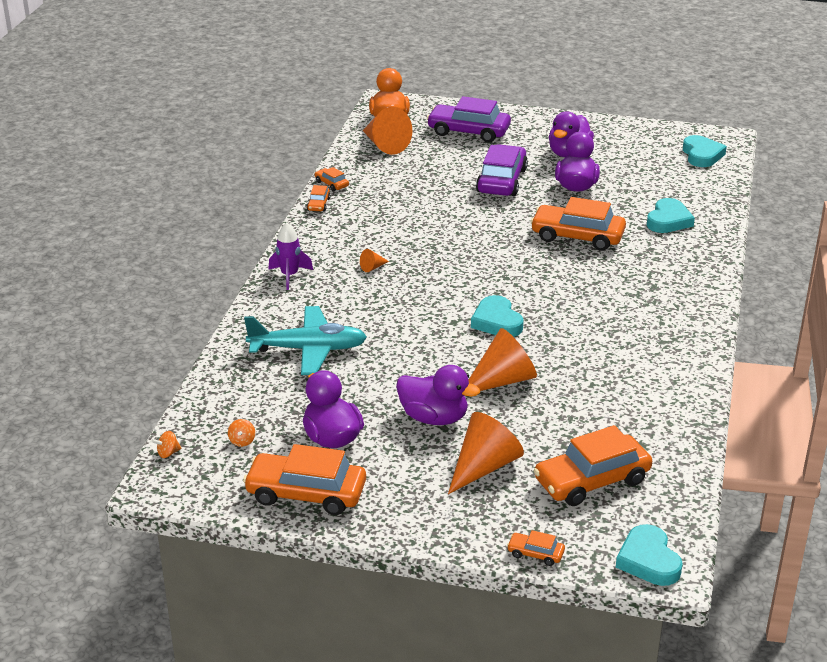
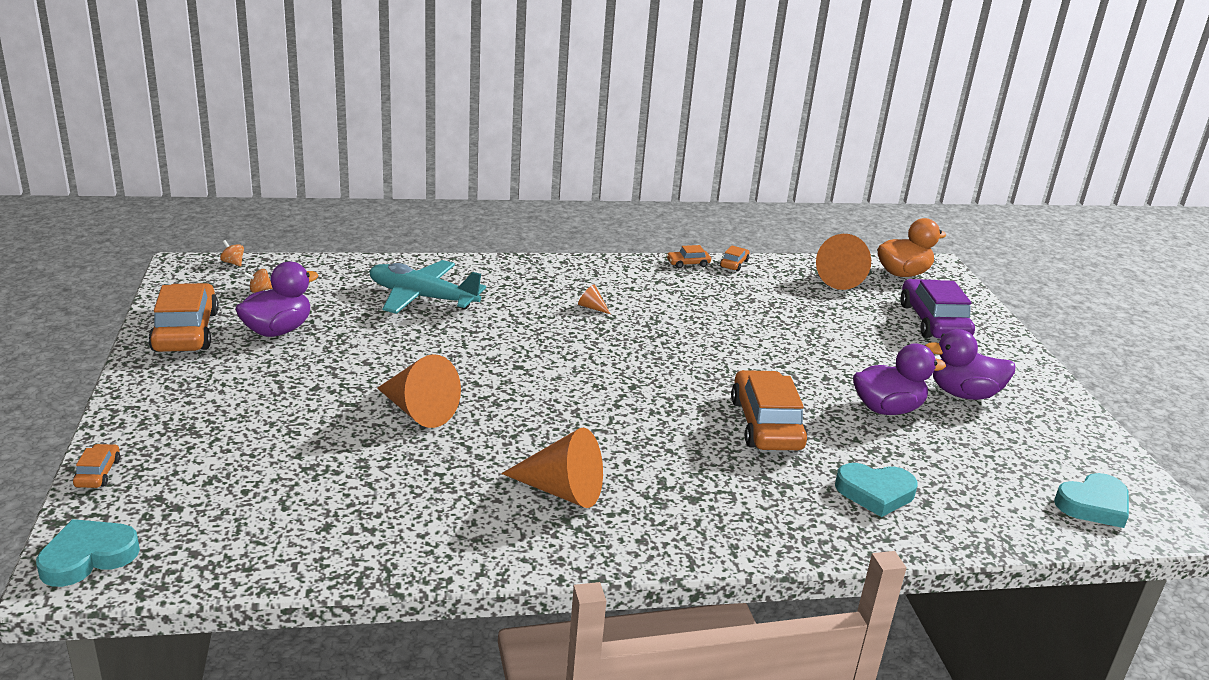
camera: 65 degrees right, 5 degrees down
(289, 276) = (544, 269): purple rocket -> none
(308, 349) = (422, 297): turquoise plane -> turquoise plane turned 135 degrees clockwise
(434, 418) = (330, 379): purple duck -> none
(484, 467) = (250, 420): orange cone -> orange cone (561, 491)
(497, 321) = (535, 392): turquoise heart -> none
(502, 181) = (844, 357): purple car -> none
(591, 480) = (241, 496): orange car -> none

